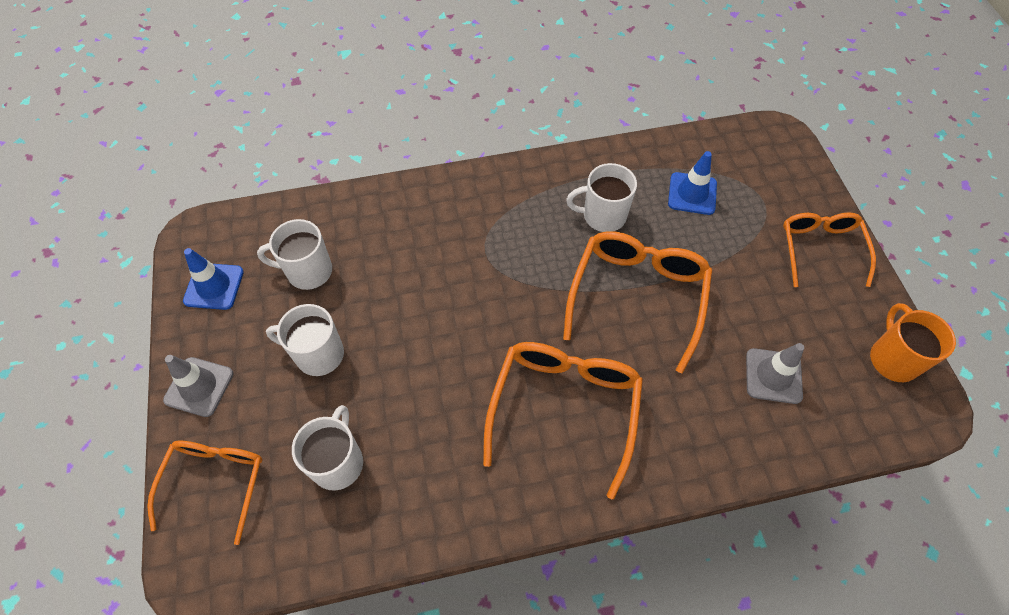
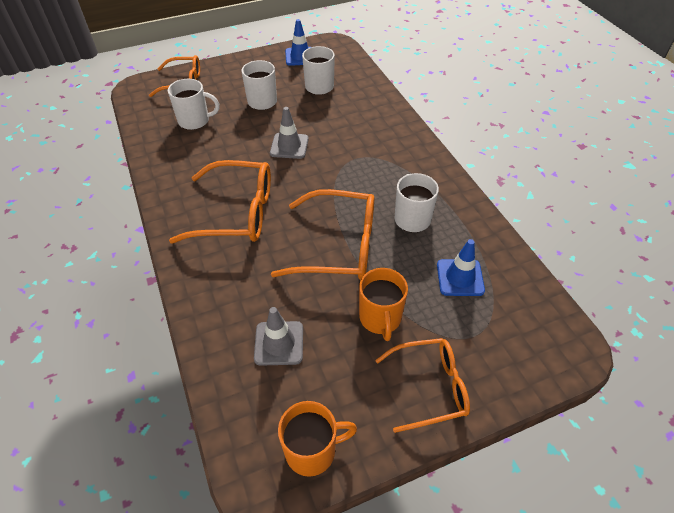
camera: 80 degrees right, 10 degrees down
(199, 387) = (237, 66): grey traffic cone -> grey traffic cone (289, 146)
(742, 274) = (380, 318): none -> orange mug

